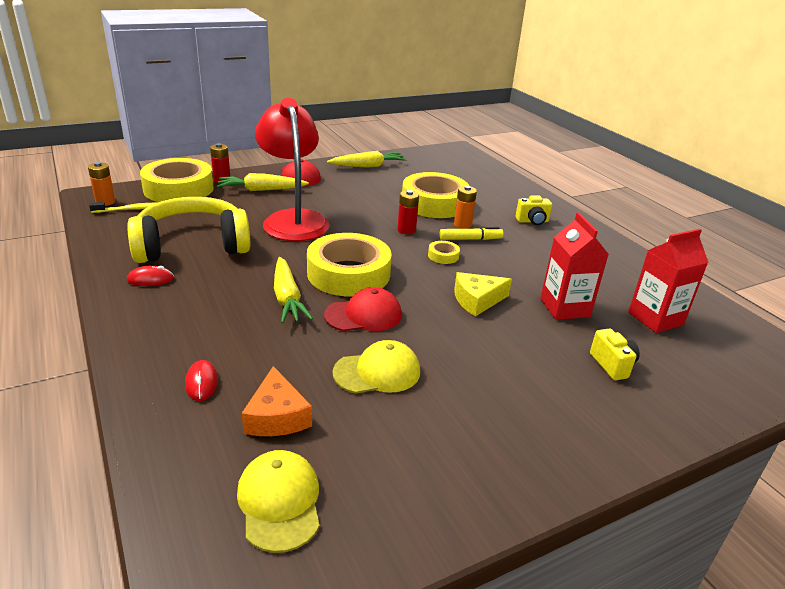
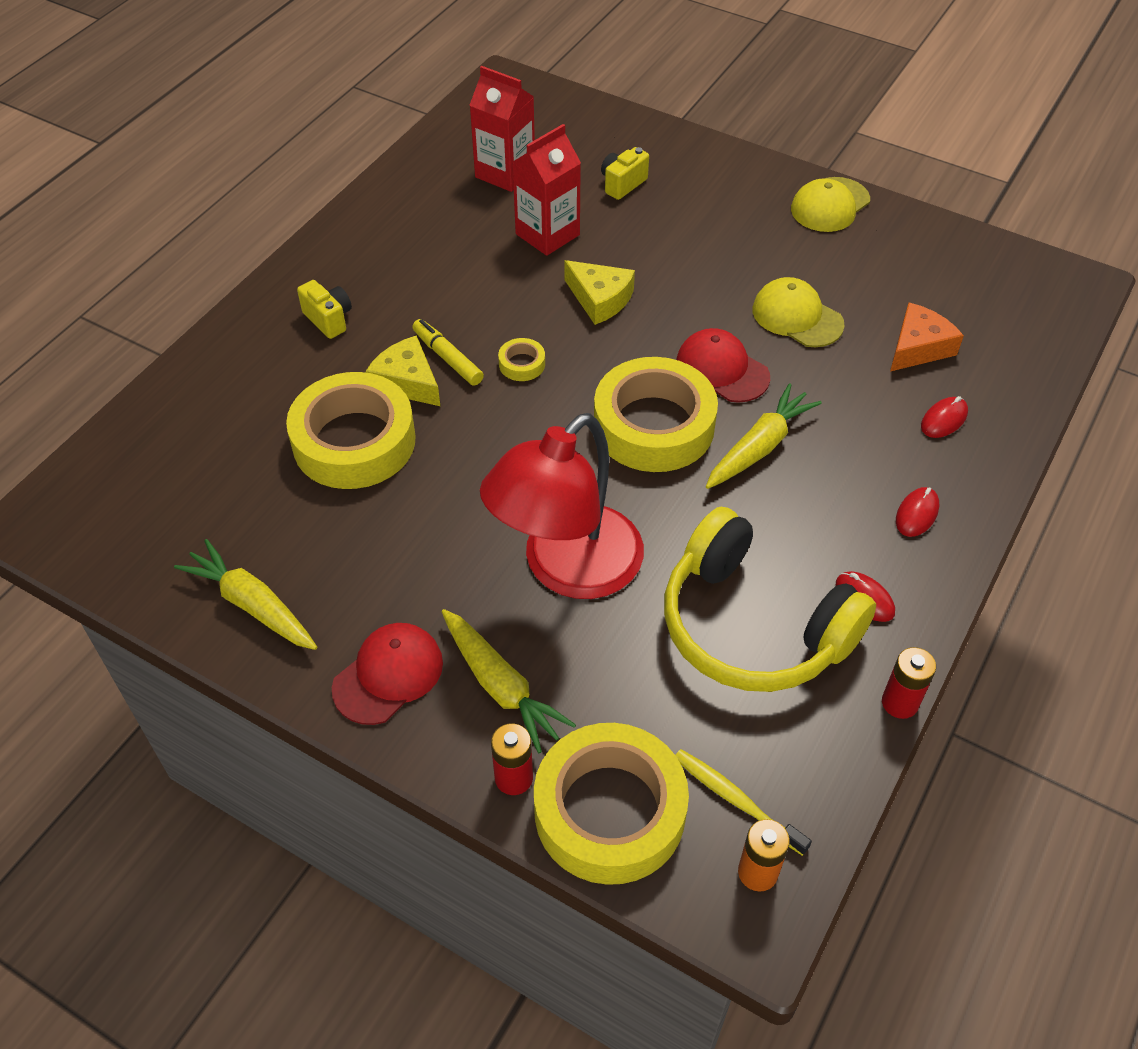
camera: 120 degrees left, 20 degrees up
(161, 325) = (917, 514): none -> red mouse
(279, 502) = (982, 299): yellow cap -> yellow cap (830, 205)
(406, 230) = (480, 429): red battery -> red battery (899, 703)
(462, 225) = (407, 382): orange battery -> yellow cheese

